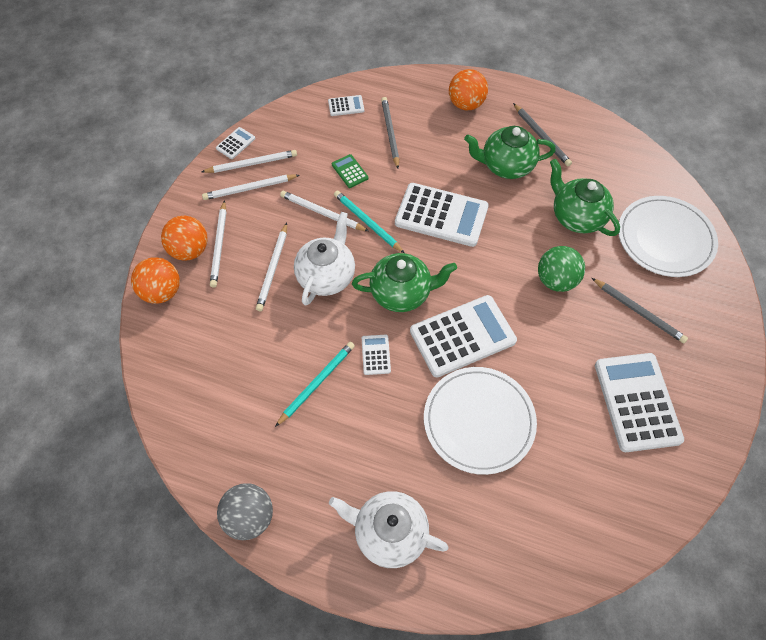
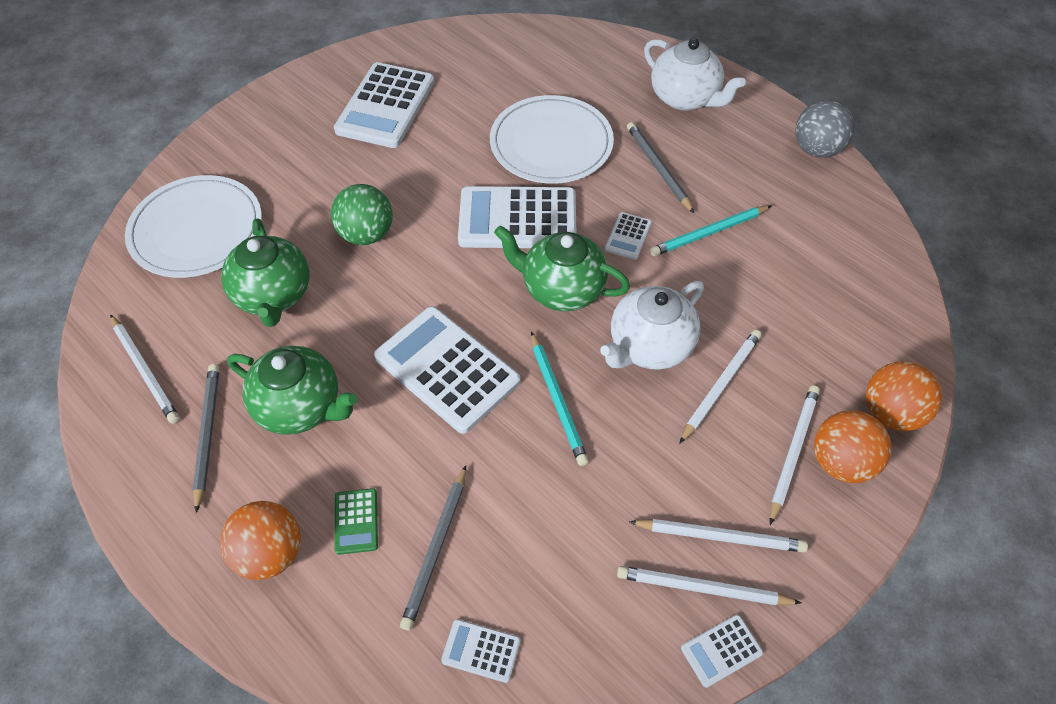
camera: 155 degrees left, 5 degrees down
(322, 213) = (617, 443): white pencil -> white pencil (145, 371)
(350, 171) = (542, 499): green calculator -> green calculator (356, 521)
(639, 311) = (306, 172): grey pencil -> grey pencil (658, 168)

